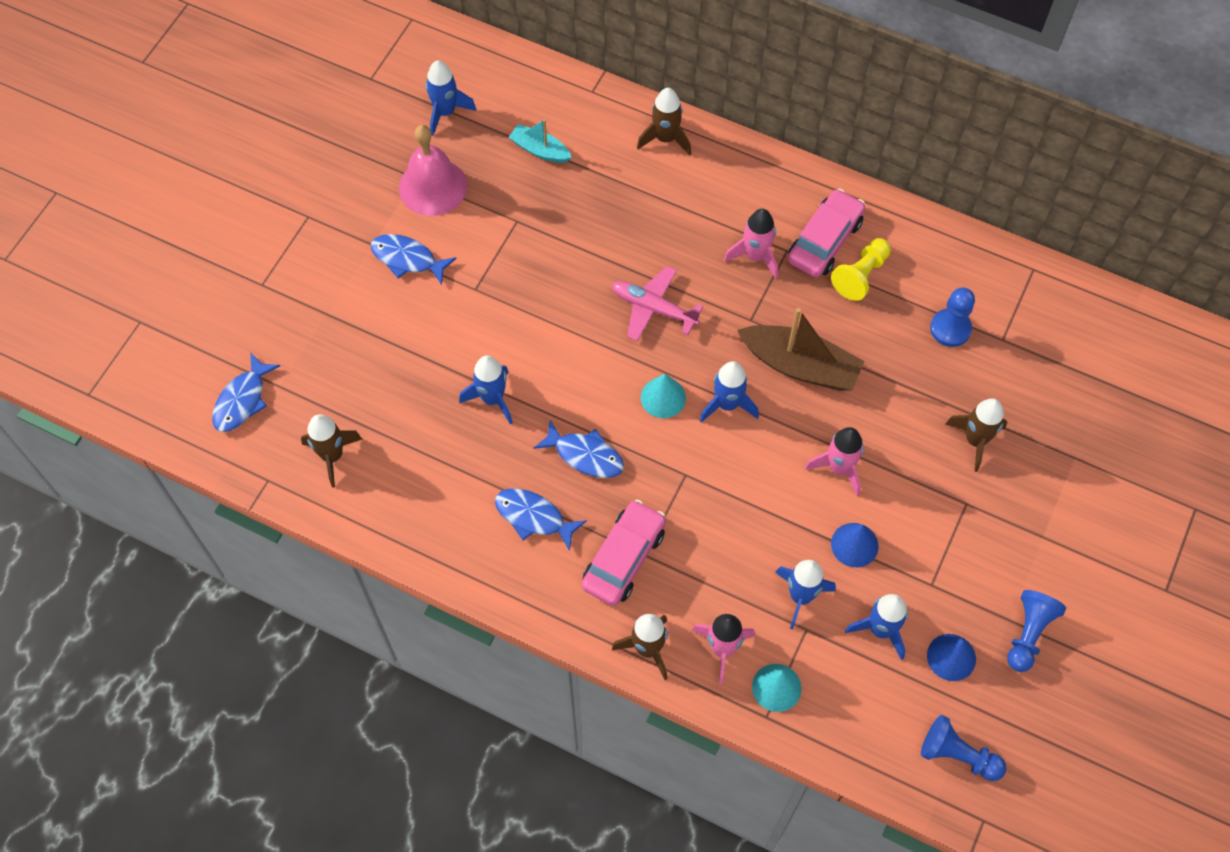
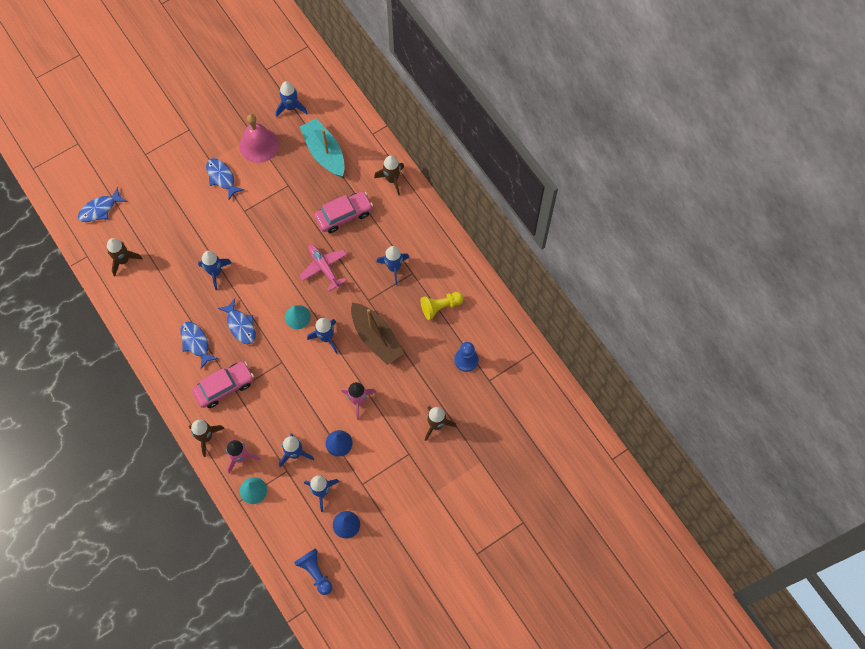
camera: 30 degrees right, 5 degrees up
(540, 150) = (324, 152): turquoise boat -> turquoise boat, size x1.78
(755, 256) = (394, 268): pink rocket -> blue rocket
(824, 241) = (435, 278): pink car -> pink car (344, 215)
(1028, 634) = (392, 535): blue pawn -> none

